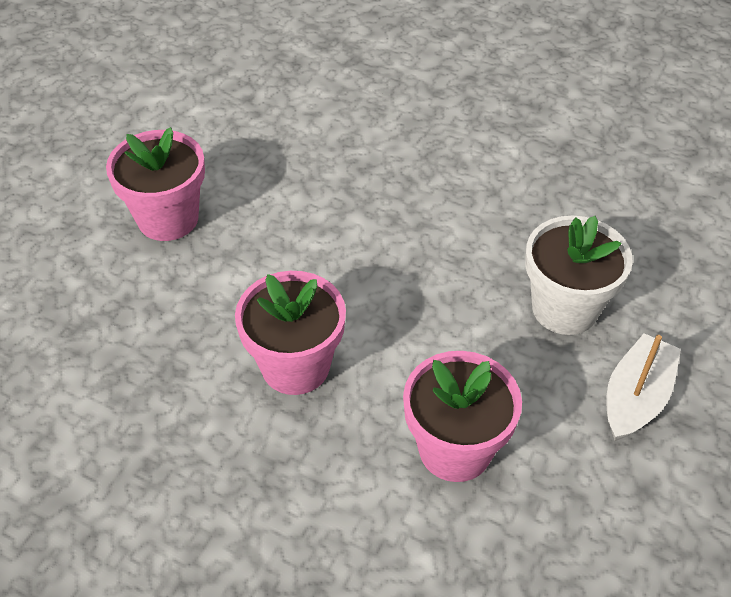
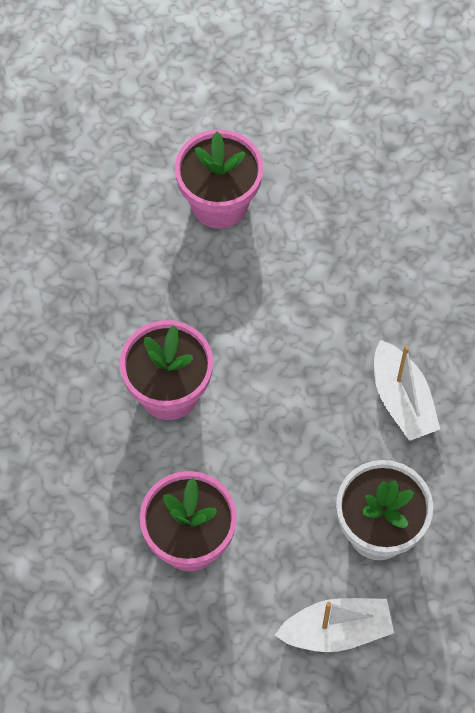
camera: 50 degrees right, 15 degrees up
(462, 221) = (402, 400): none -> white boat

